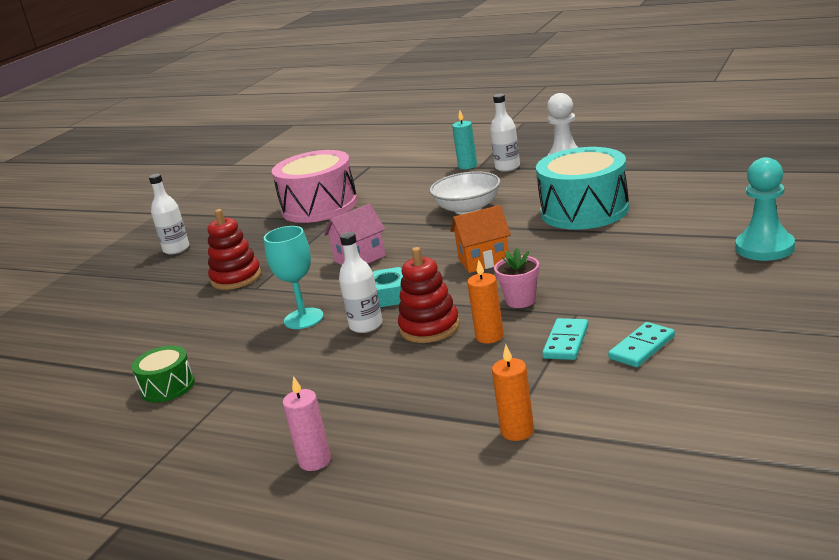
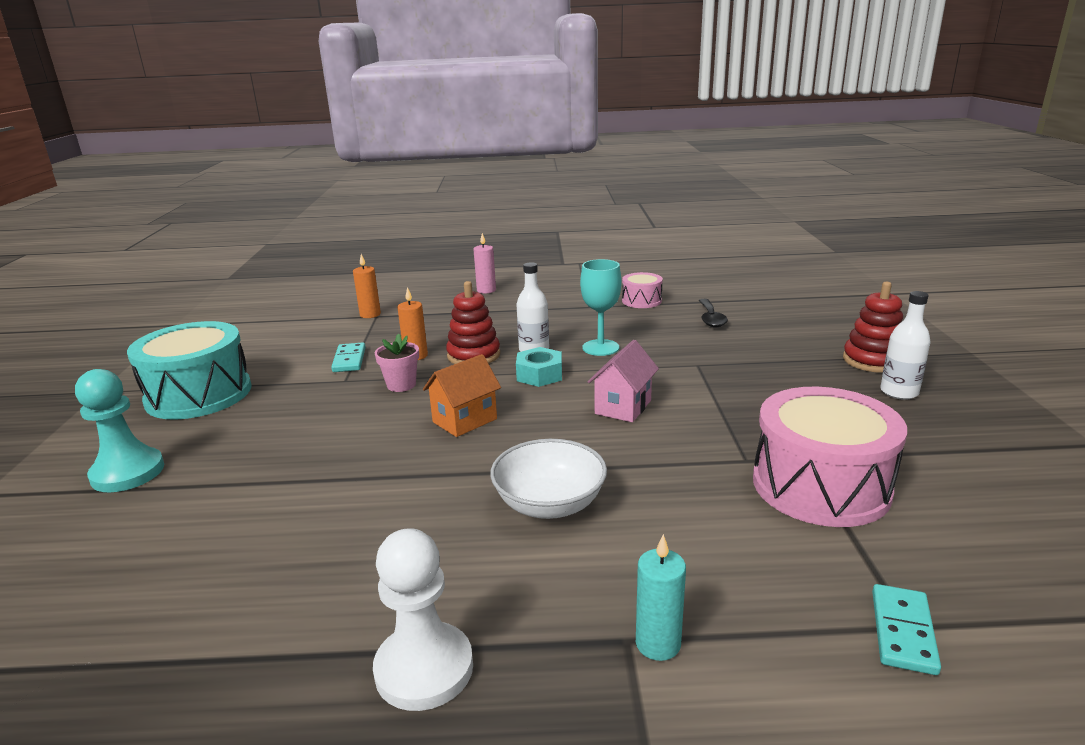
camera: 150 degrees right, 0 degrees up
(155, 341) = (711, 318): none -> black spoon
(167, 387) = (641, 301): green drum -> pink drum
(236, 278) = (740, 371): red stacking toy -> red stacking toy (872, 360)
(507, 167) = (556, 644): white bottle -> none
(584, 211) = (357, 517): turquoise drum -> turquoise drum (199, 394)
(642, 348) = (287, 363): turquoise domino -> turquoise domino (902, 631)

